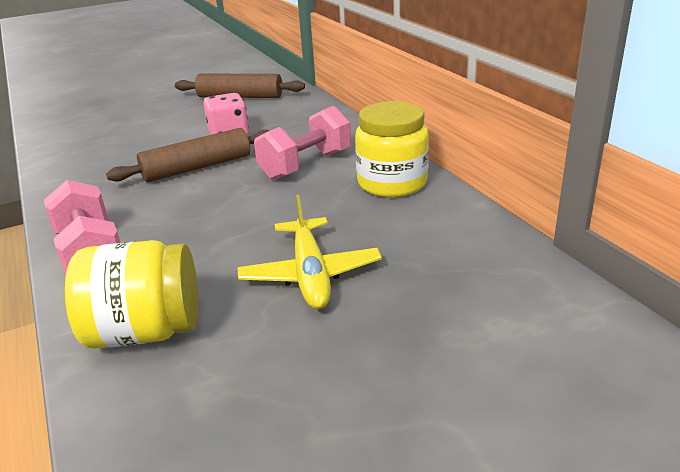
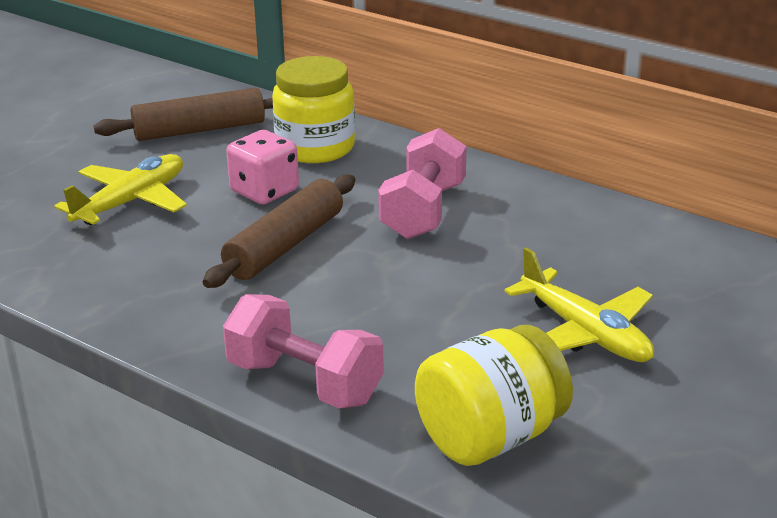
camera: 30 degrees left, 0 degrees up
(152, 127) = (131, 202): none -> yellow plane
(392, 183) = (551, 212): yellow jar -> yellow jar (315, 148)

